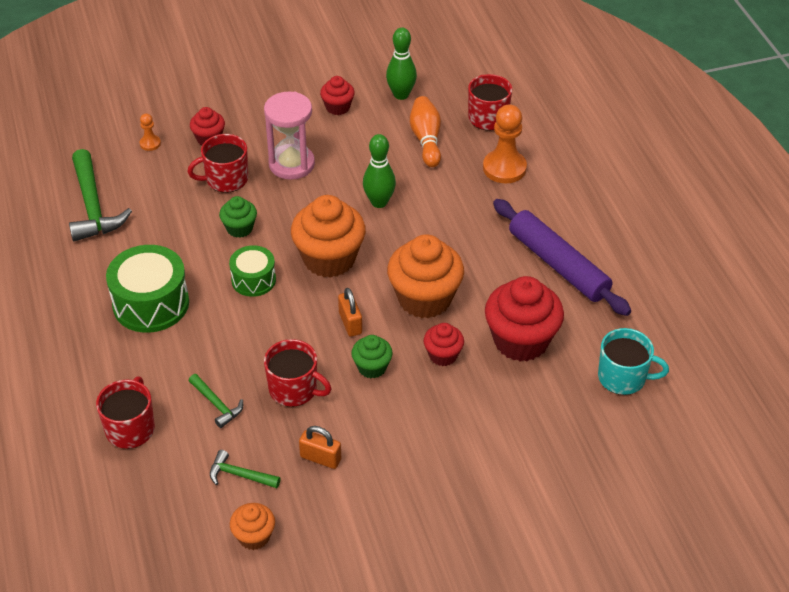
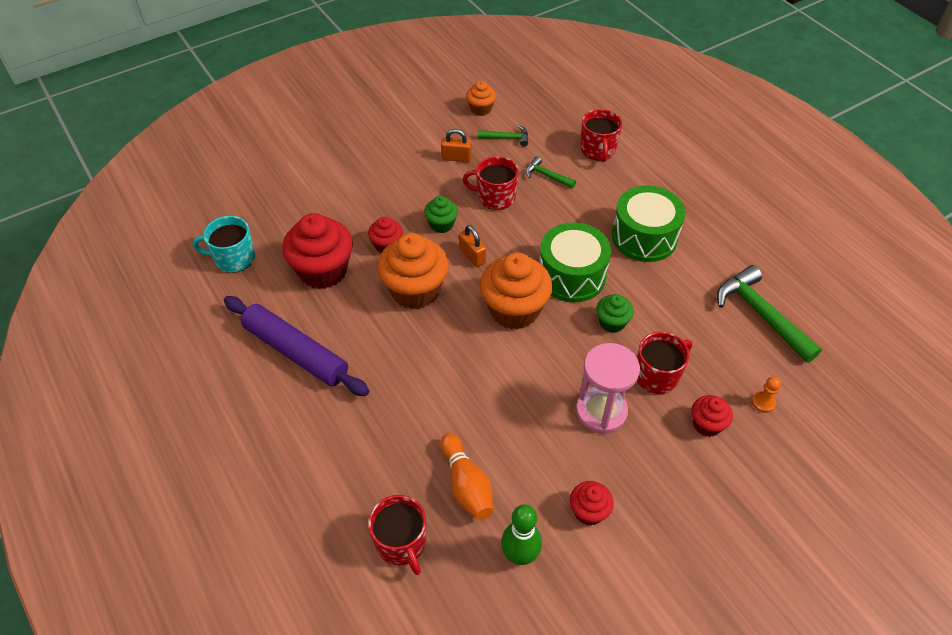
camera: 165 degrees right, 5 degrees up
(253, 280) = (571, 275): green drum -> green drum, size x1.68
(379, 202) = (490, 384): green bowling pin -> none
(504, 168) = (367, 463): orange pawn -> none

